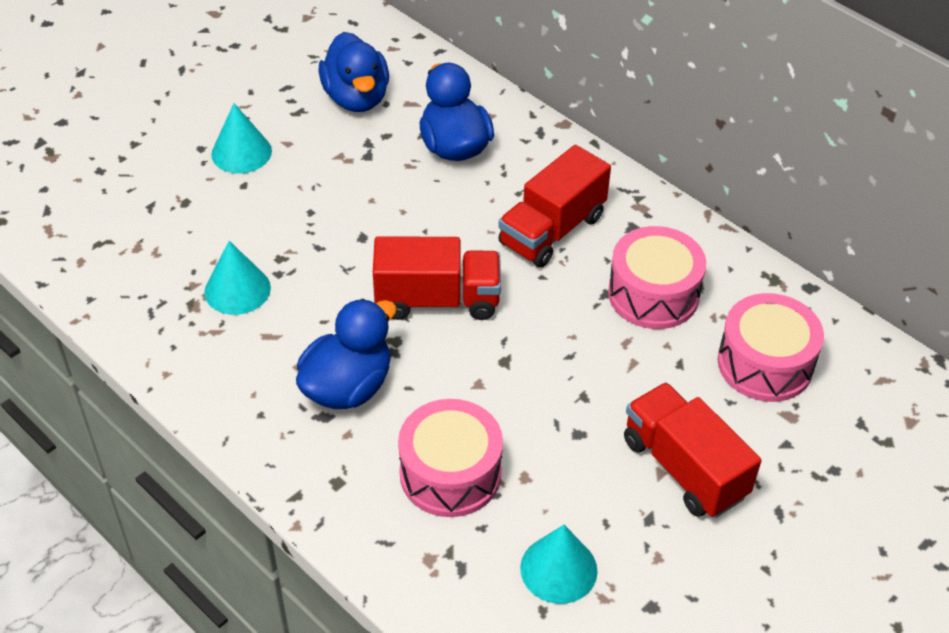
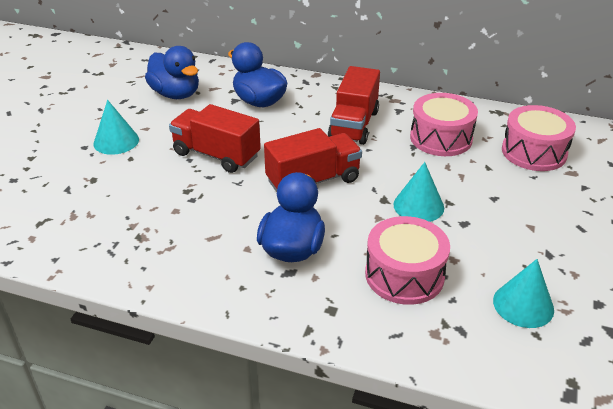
camera: 25 degrees left, 10 degrees down
(237, 289) = (169, 217): turquoise cone -> turquoise cone (418, 206)
(684, 468) = (542, 219): red truck -> red truck (216, 155)

